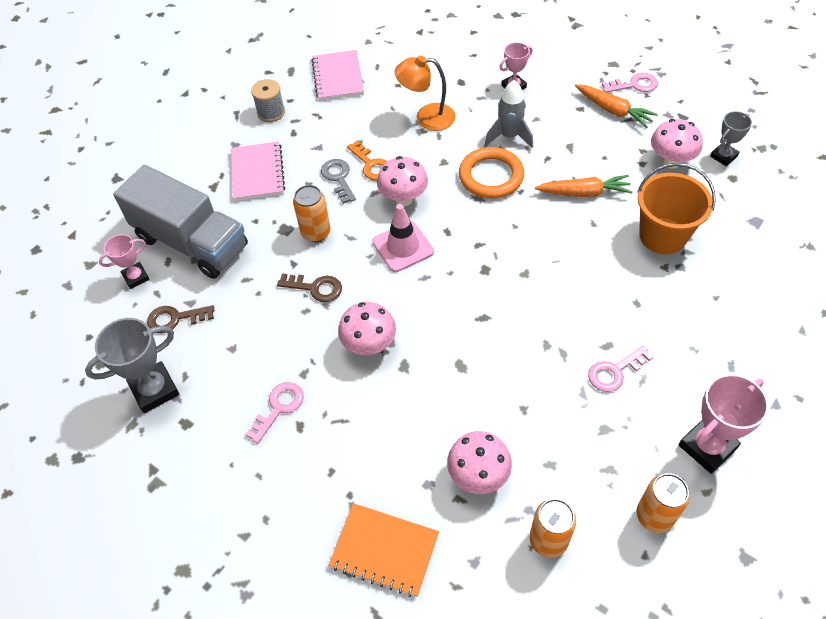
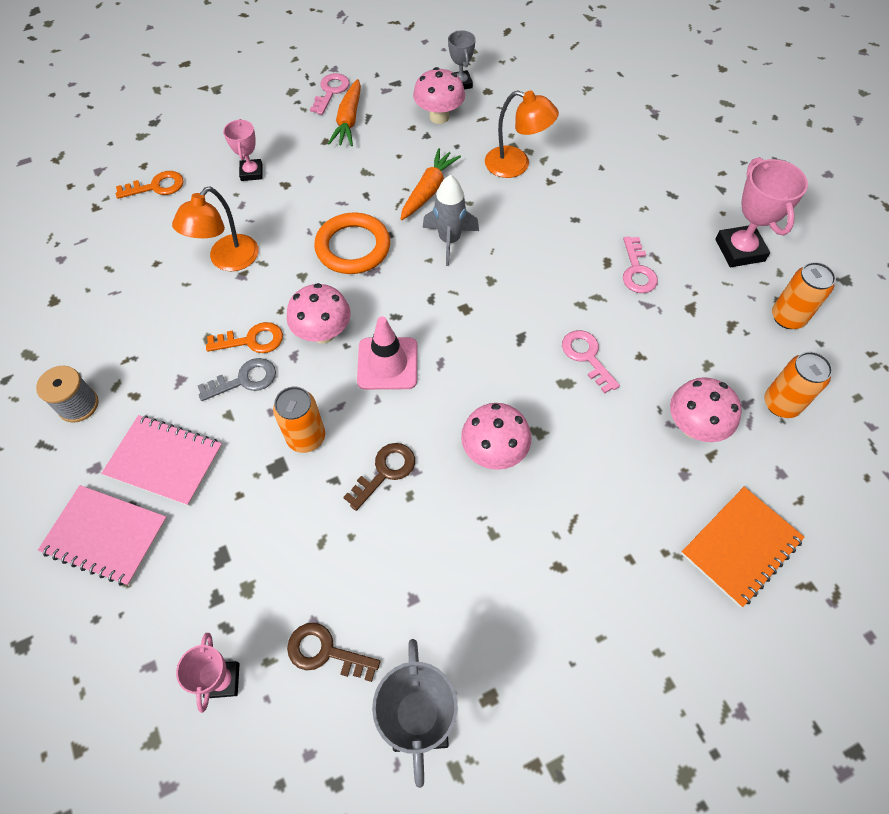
camera: 65 degrees left, 5 degrees up
(175, 318) = (325, 652): brown key -> brown key turned 90 degrees clockwise
(192, 242) = (217, 584): grey truck -> none
(279, 408) = (524, 579): pink key -> pink key (587, 357)
(338, 77) = (88, 312): pink notebook -> pink notebook (106, 536)
(338, 178) = (244, 380): grey key -> grey key turned 150 degrees clockwise
(460, 48) = (156, 187): none -> orange key
(509, 136) = (314, 208): grey rocket -> grey rocket (449, 240)
(613, 110) = (349, 121): orange carrot -> orange carrot turned 120 degrees clockwise
(662, 236) = (516, 165): orange bucket -> orange lamp

